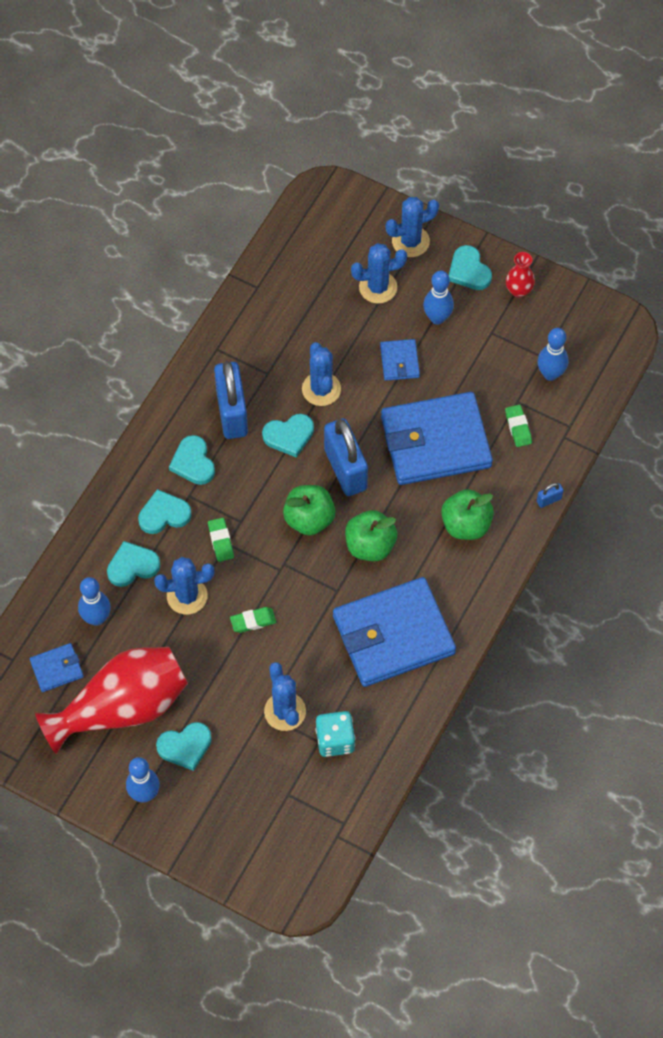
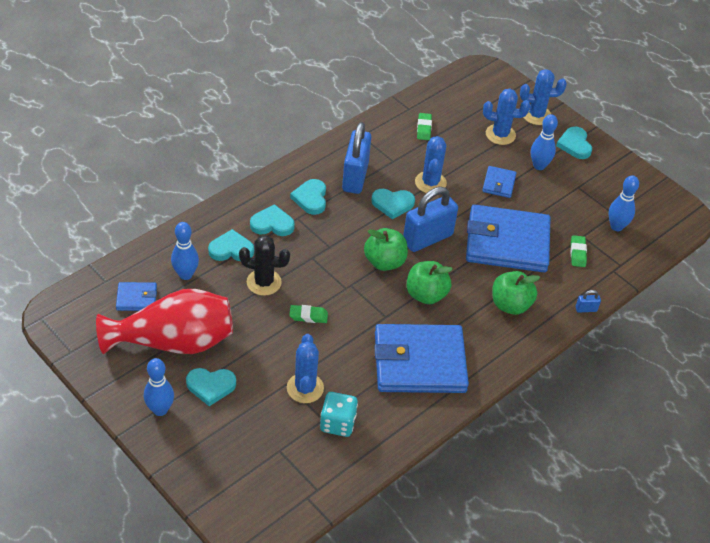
camera: 15 degrees right, 15 degrees down
(187, 596) = (264, 282): blue cactus -> black cactus
(221, 541) = (308, 255): green eraser -> green eraser (424, 128)
(345, 469) = (427, 238): blue padlock -> blue padlock turned 60 degrees clockwise
(518, 290) = (609, 167): red vase -> none

